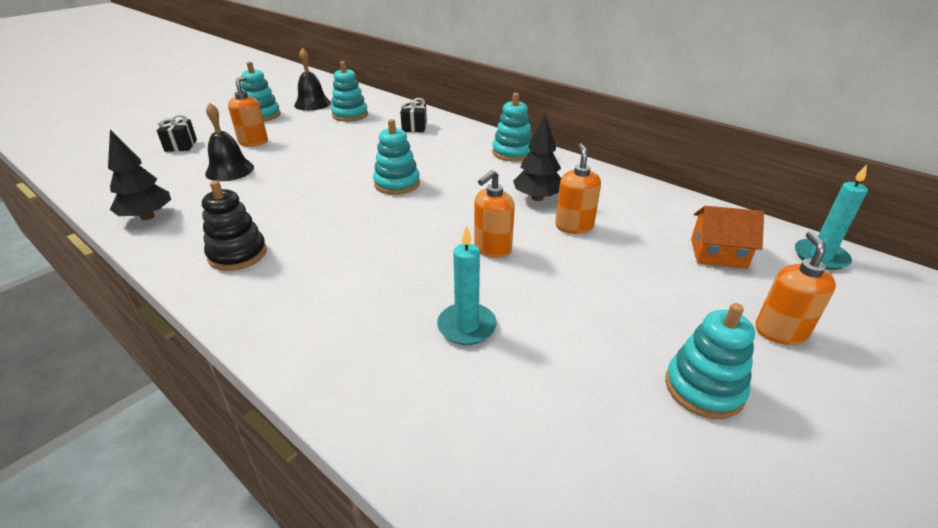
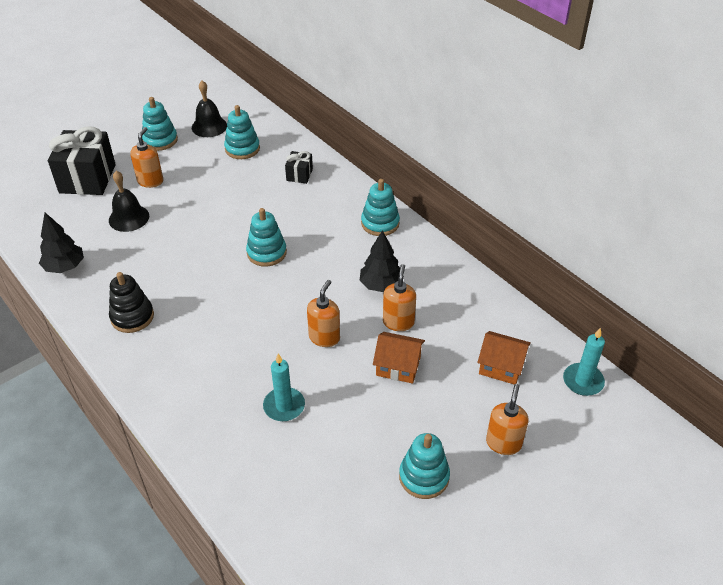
camera: 10 degrees right, 10 degrees up
(181, 145) = (88, 178): black gift -> black gift, size x2.07
(492, 249) = (324, 337): orange soap dispenser -> orange soap dispenser turned 150 degrees clockwise
(596, 266) = (398, 366): none -> orange house

